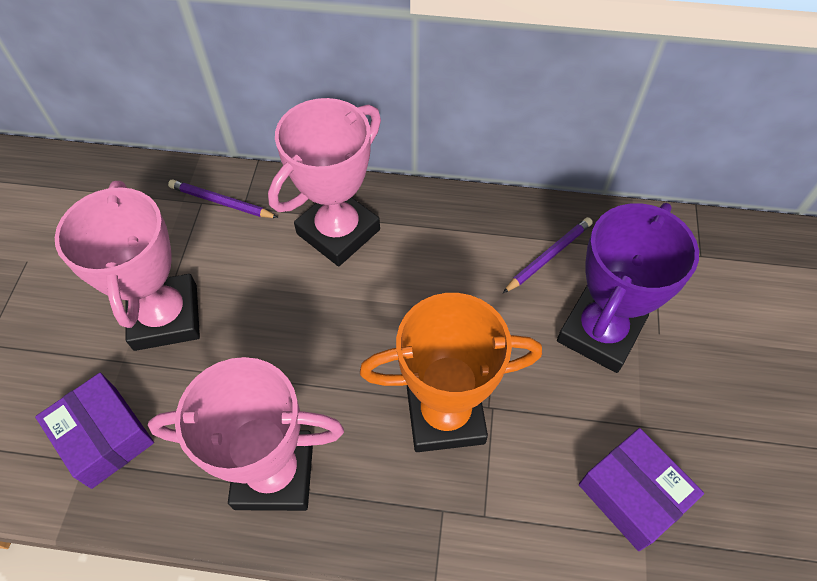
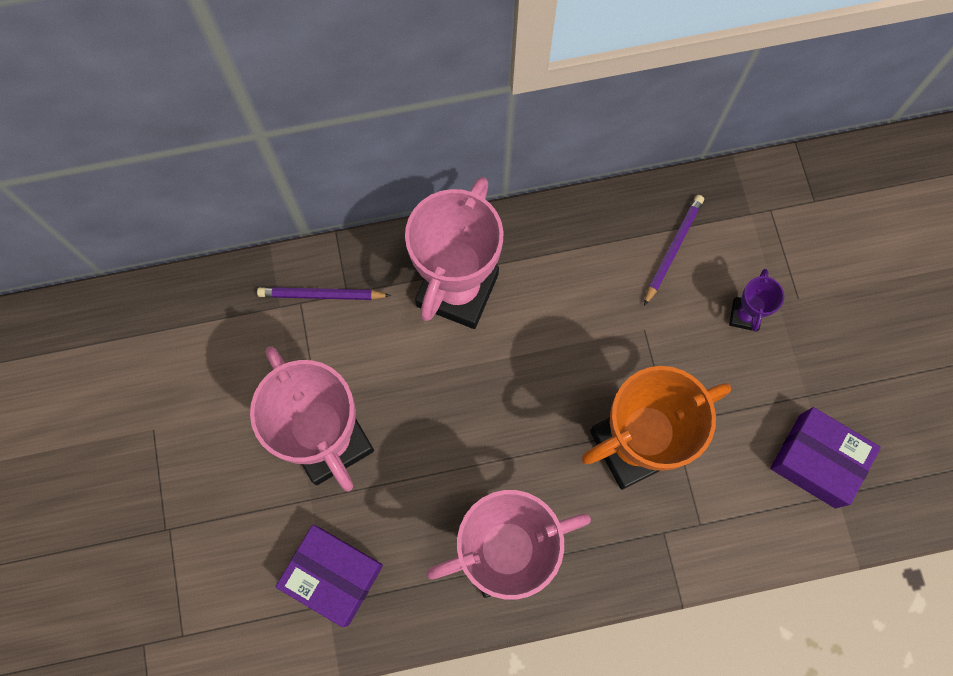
camera: 20 degrees left, 15 degrees up
(599, 332) = (744, 315): purple trophy -> purple trophy, size x0.44

